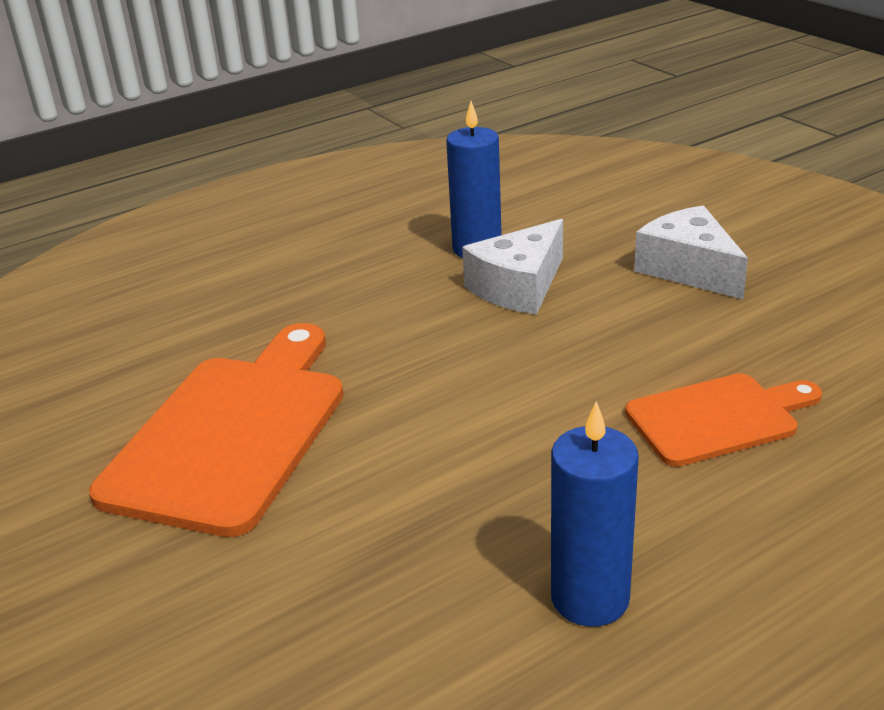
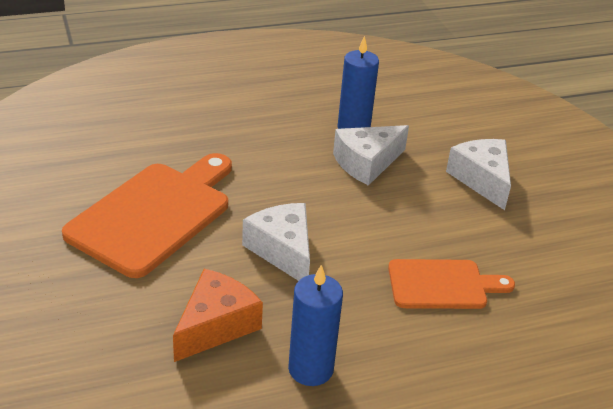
camera: 10 degrees right, 5 degrees up
(404, 573) = (215, 325): none -> orange cheese
(457, 433) = (283, 251): none -> white cheese

